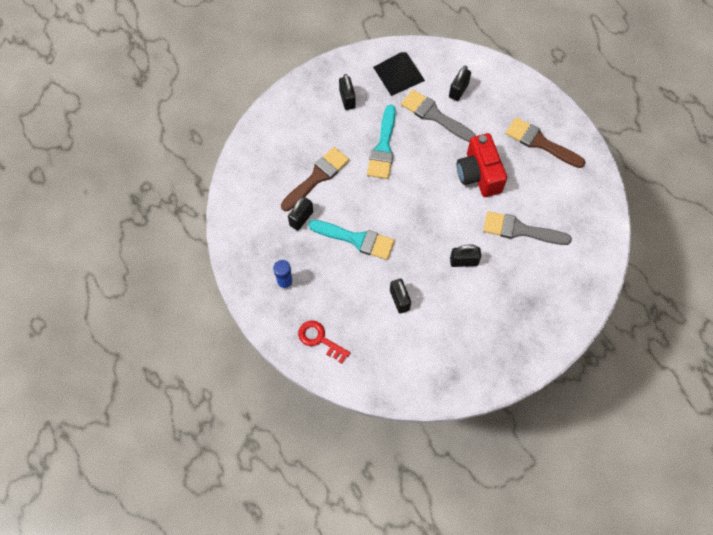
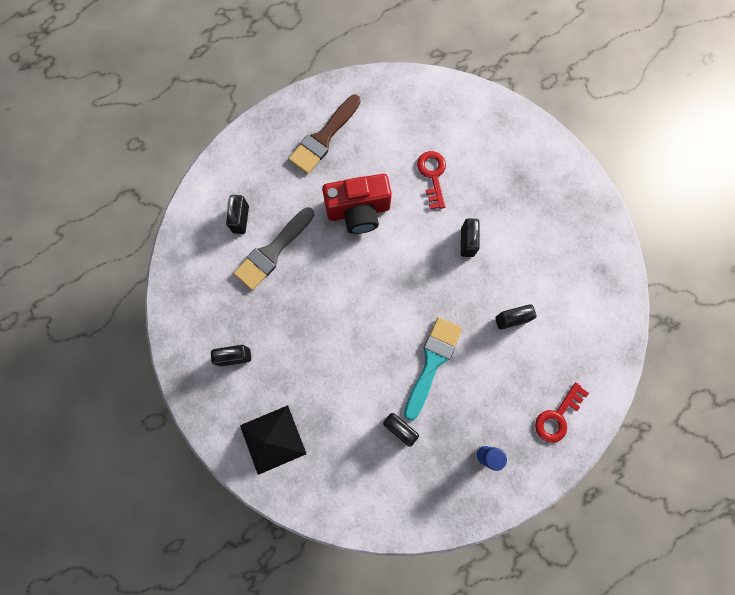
camera: 85 degrees left, 10 degrees up
(317, 177) = (344, 404): brown brush -> none
(383, 147) = (310, 318): turquoise brush -> none
(398, 73) = (205, 288): black pyramid -> black pyramid (272, 439)
(458, 90) = (241, 219): black padlock -> black padlock turned 60 degrees clockwise
(520, 230) = (432, 176): grey brush -> red key

